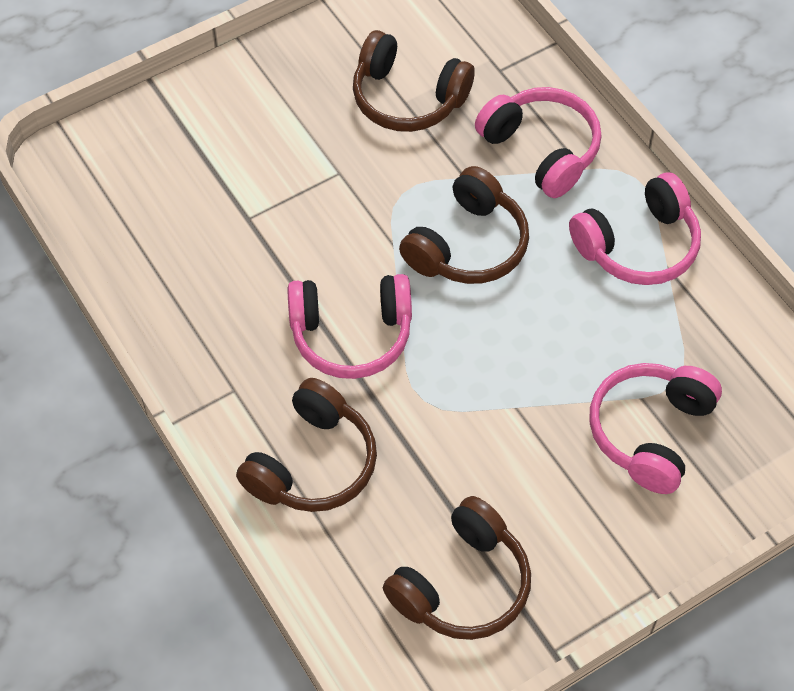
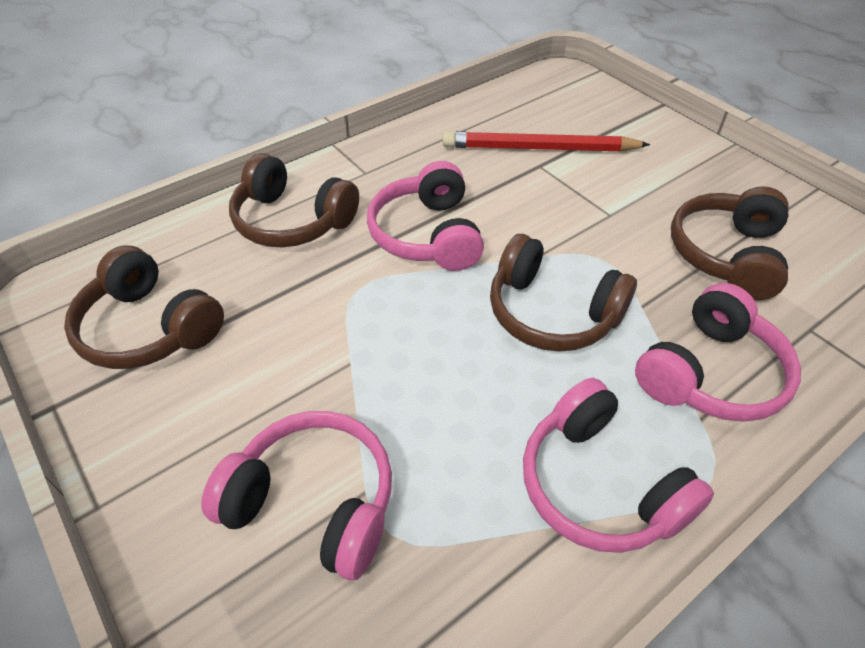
camera: 85 degrees right, 10 degrees down
(216, 214) = (539, 148): none -> red pencil

